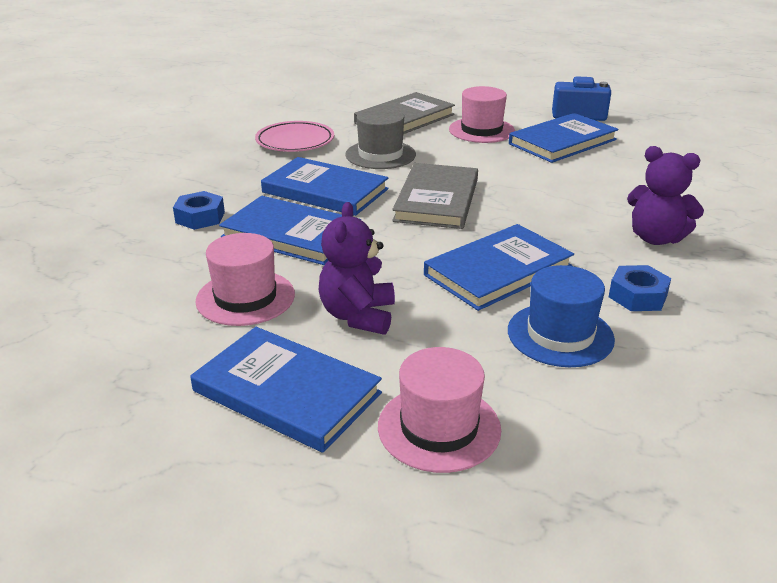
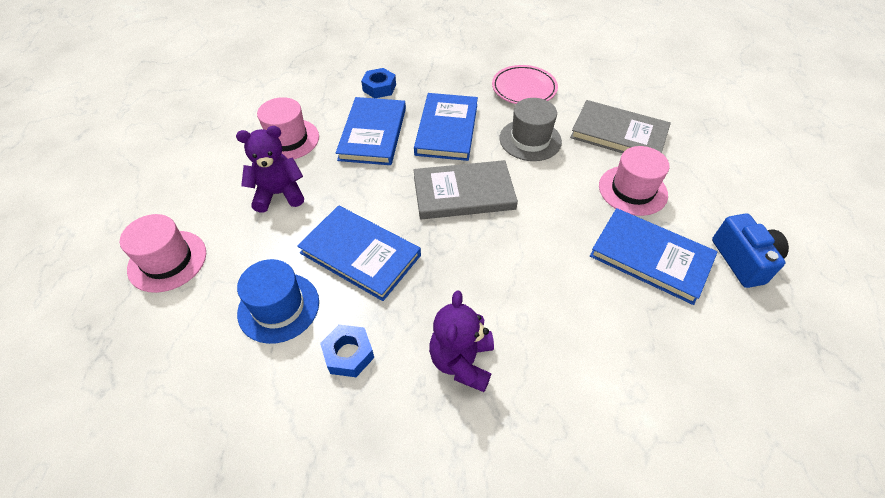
camera: 70 degrees right, 20 degrees up
(287, 392) = (195, 187): blue book -> none

